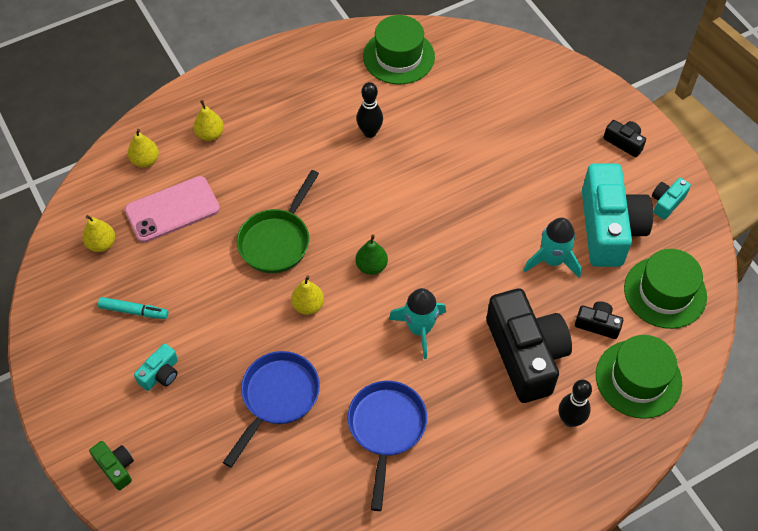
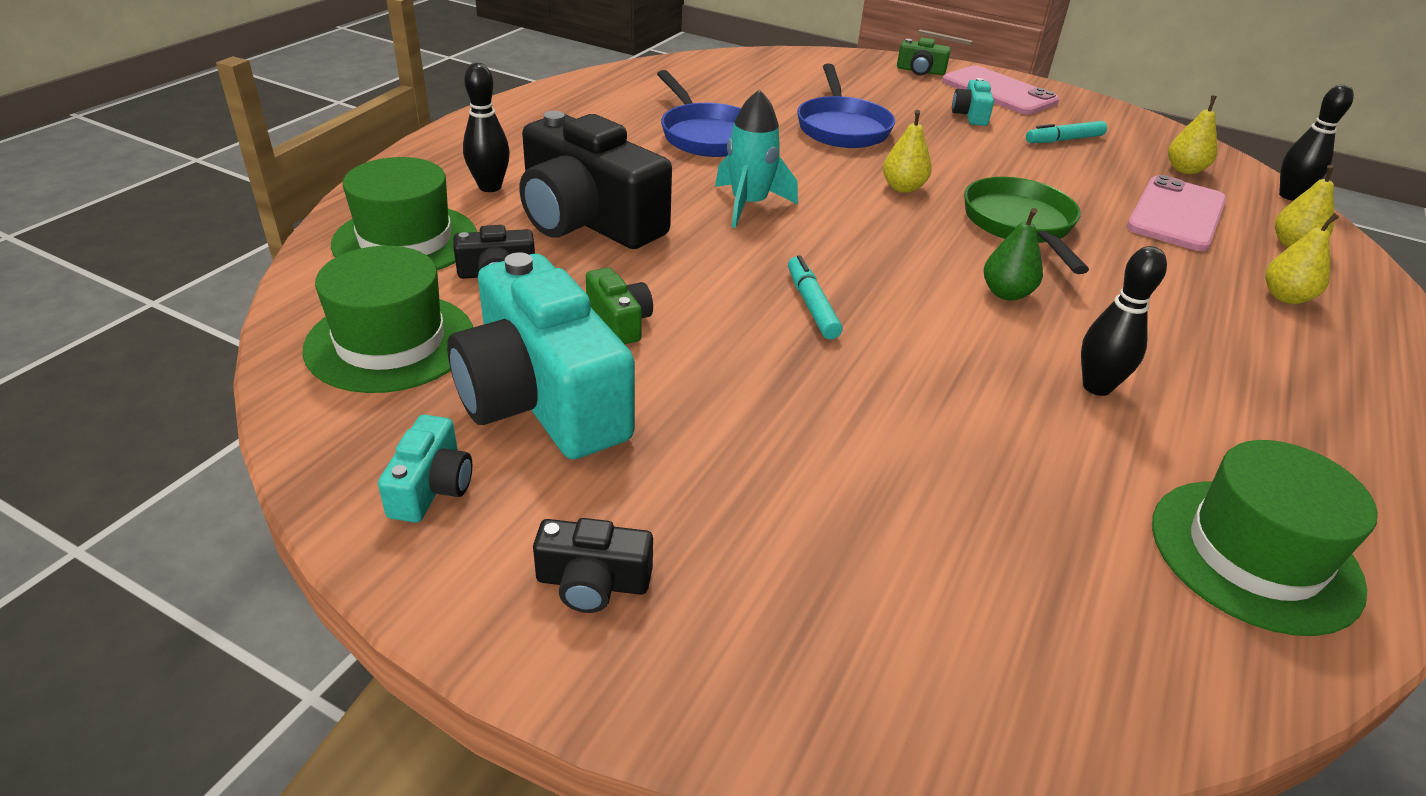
camera: 145 degrees right, 20 degrees down
(77, 193) = (1289, 196): none -> black bowling pin
(93, 400) = (999, 91): none -> pink phone
(371, 266) = (875, 238): green pear -> green pear (1006, 293)
(451, 231) = (812, 305): none -> turquoise marker
(552, 260) = (619, 321): turquoise rocket -> green camera

